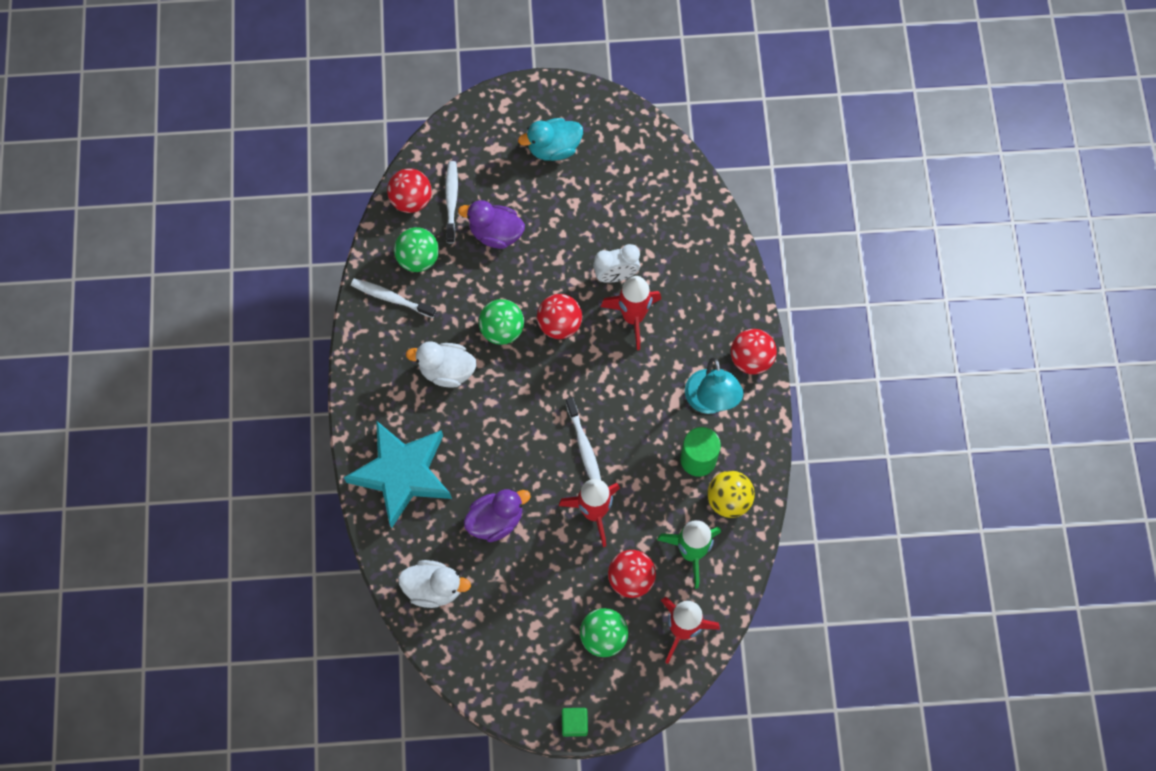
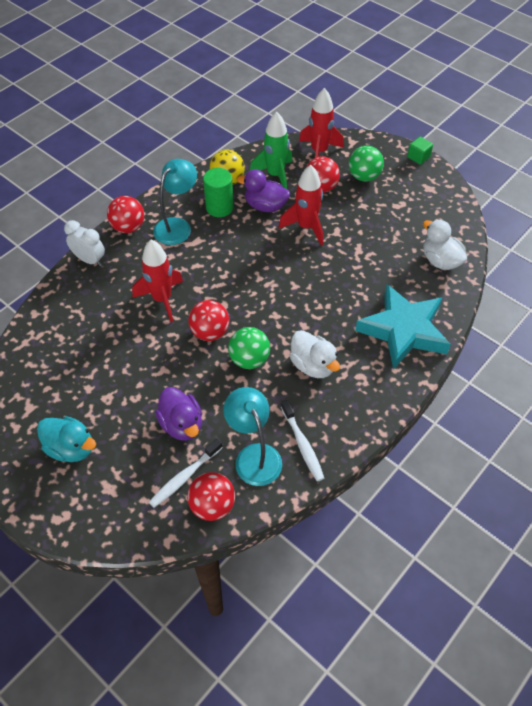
camera: 135 degrees left, 15 degrees down
(418, 258) = (254, 455): green ball -> turquoise lamp
(496, 520) = (368, 264): purple duck -> purple duck (265, 206)
(584, 446) = (274, 259): white toothbrush -> none
(616, 275) = (141, 330): white clock -> white clock (90, 260)

